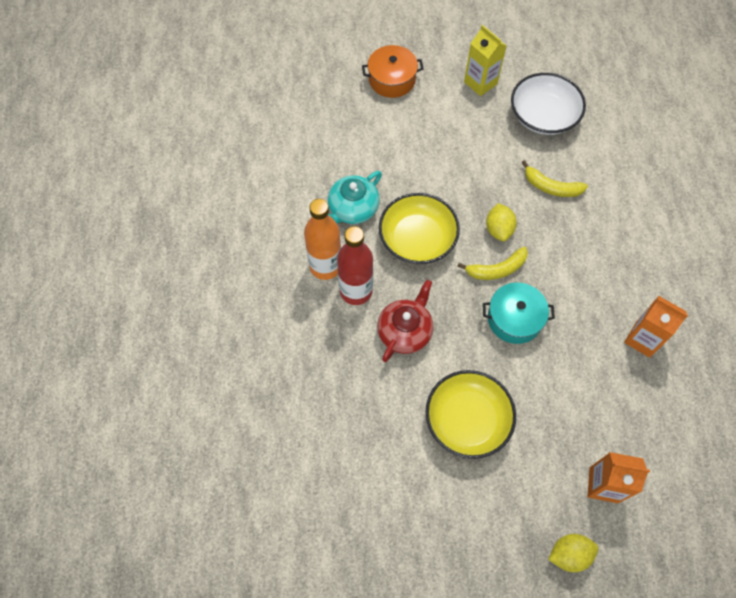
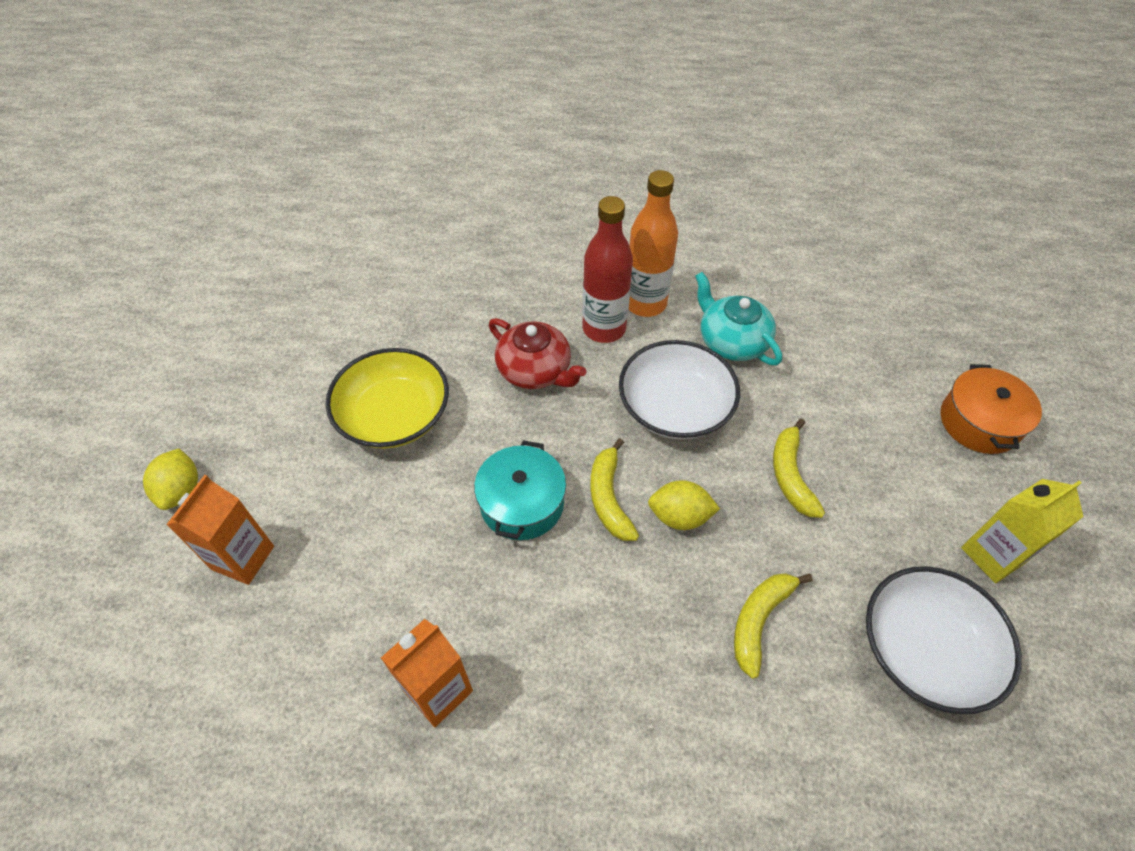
camera: 100 degrees right, 10 degrees down
(417, 239) = (675, 407): yellow bowl -> white bowl
(454, 173) = (790, 475): none -> yellow banana

